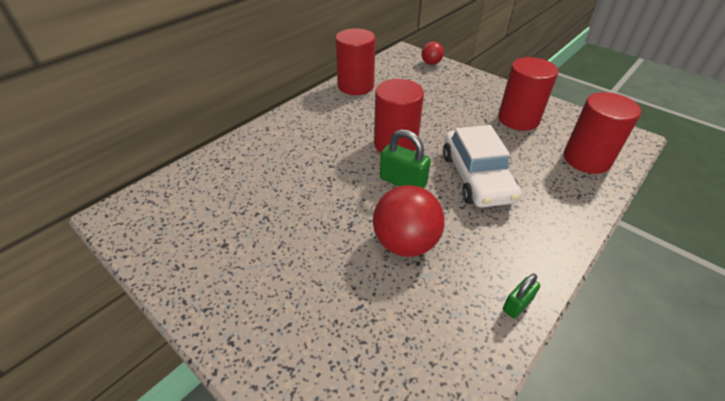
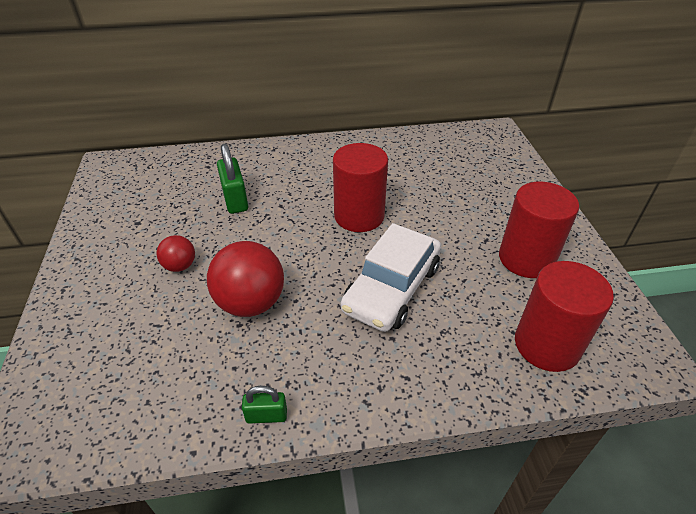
camera: 40 degrees right, 0 degrees up
(355, 86) = (397, 144): red cylinder -> none
(403, 182) = (319, 252): green padlock -> green padlock (235, 200)
(431, 63) = (509, 154): red ball -> red ball (180, 266)

